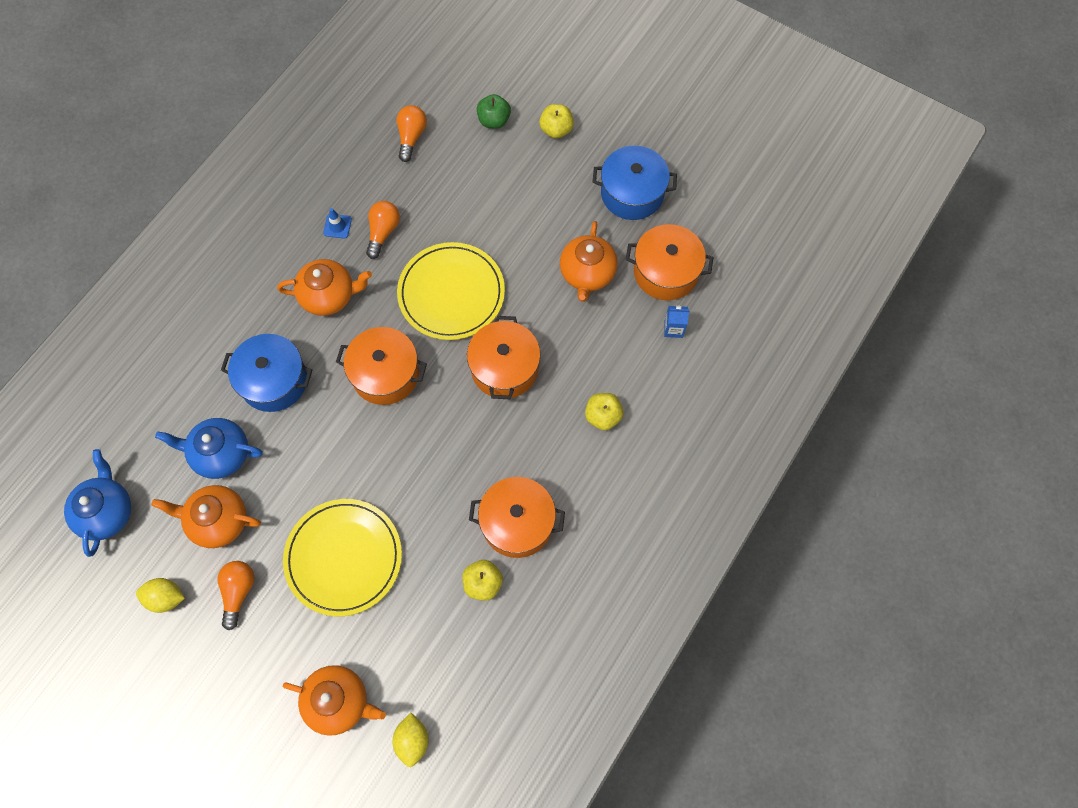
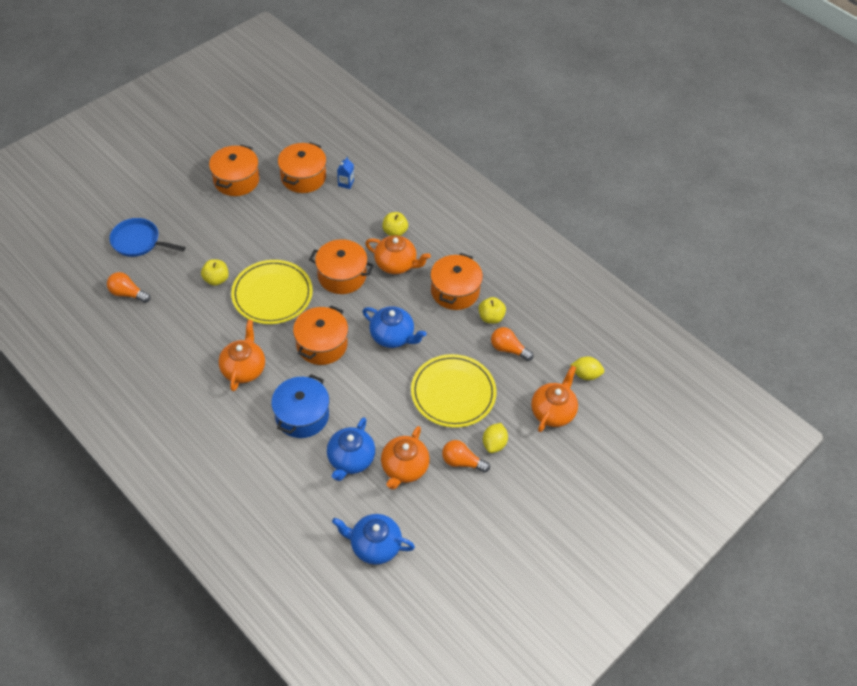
camera: 80 degrees left, 15 degrees down
(165, 598) = (454, 511): yellow lemon -> yellow lemon (494, 444)
(337, 226) = (185, 354): blue traffic cone -> none
(383, 232) = (204, 326): orange light bulb -> orange light bulb (508, 349)
(418, 458) = (392, 336): none -> blue teapot
(494, 120) = (139, 242): green apple -> blue pan
(556, 130) = (165, 208): yellow apple -> yellow apple (216, 279)
(587, 274) = (288, 217): orange teapot -> orange teapot (396, 264)
(632, 193) = (236, 180): blue pot -> orange pot

